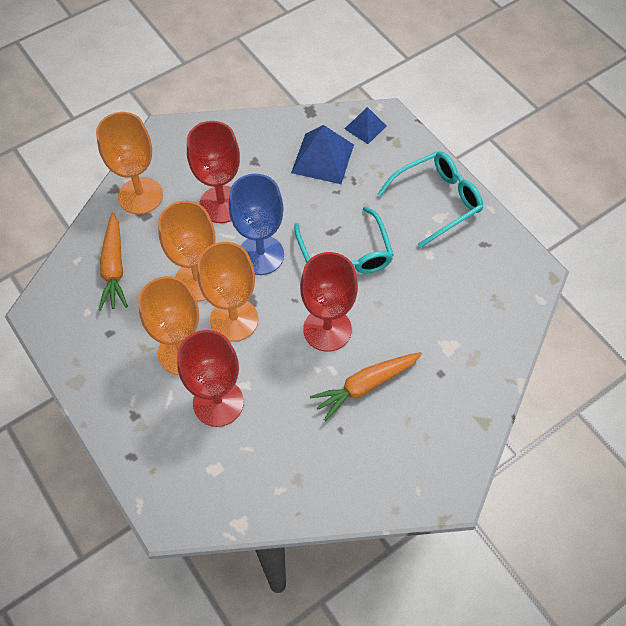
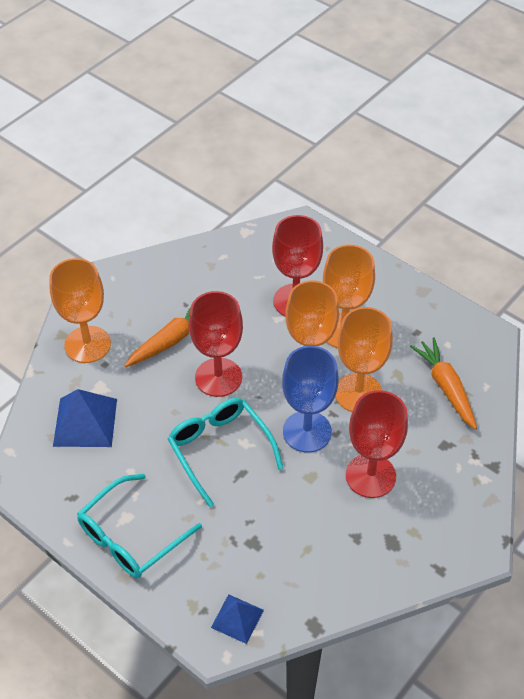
camera: 165 degrees right, 10 degrees down
(140, 196) = (462, 465): orange goblet -> orange goblet (87, 344)
(323, 158) = (277, 560): blue pyramid -> blue pyramid (85, 422)

